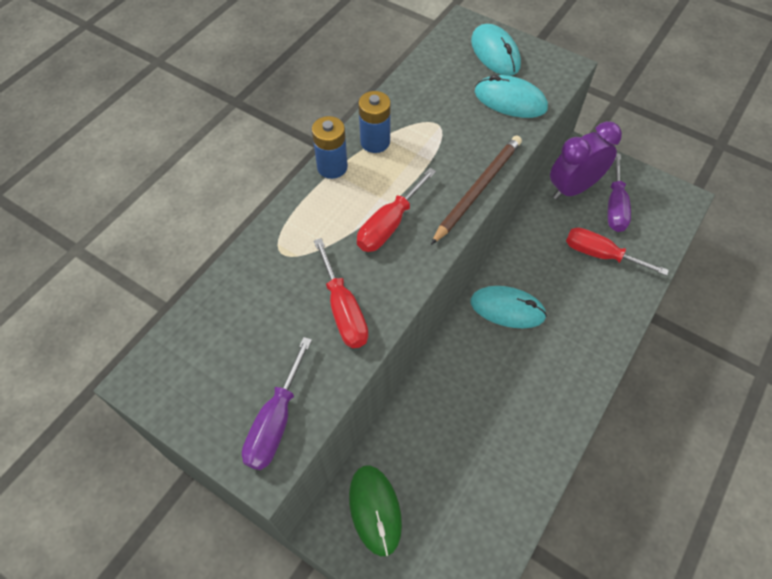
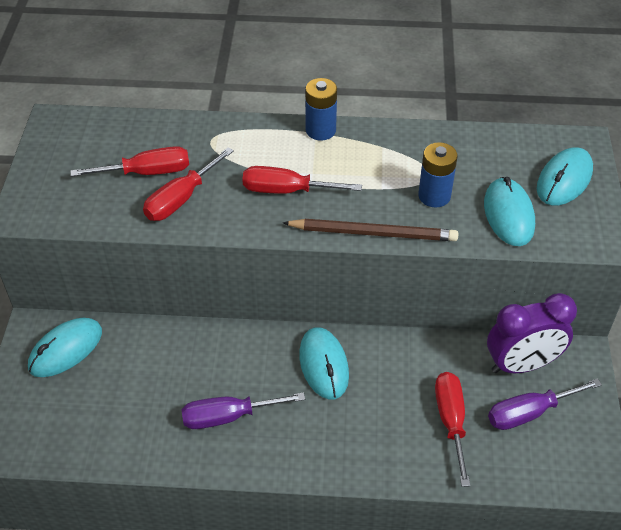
camera: 60 degrees right, 10 degrees down
(276, 421) = (61, 204): purple screwdriver -> purple screwdriver (228, 416)
(287, 324) = (147, 172): none -> red screwdriver
(375, 142) = (371, 144): blue battery -> blue battery (434, 196)
(375, 510) = (66, 350): green mouse -> turquoise mouse
(573, 188) = (521, 365): purple clock -> purple clock turned 135 degrees clockwise

